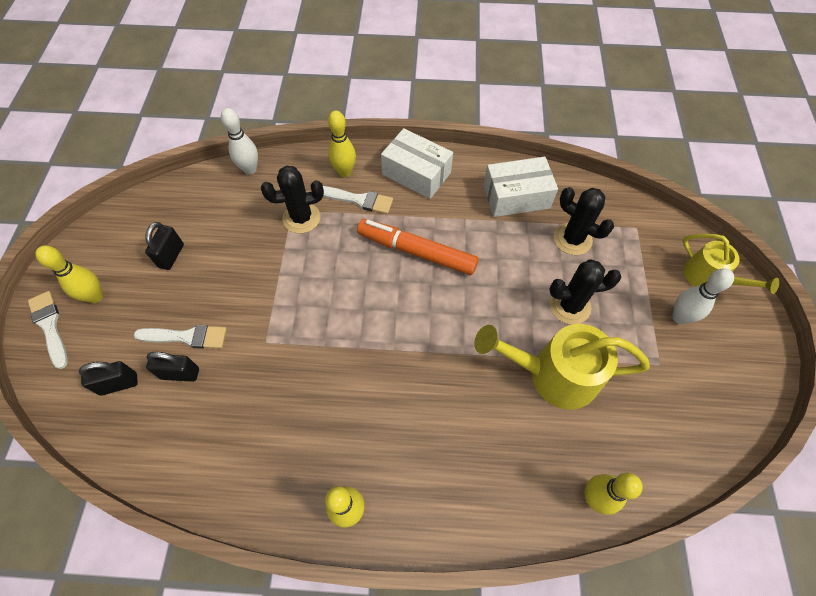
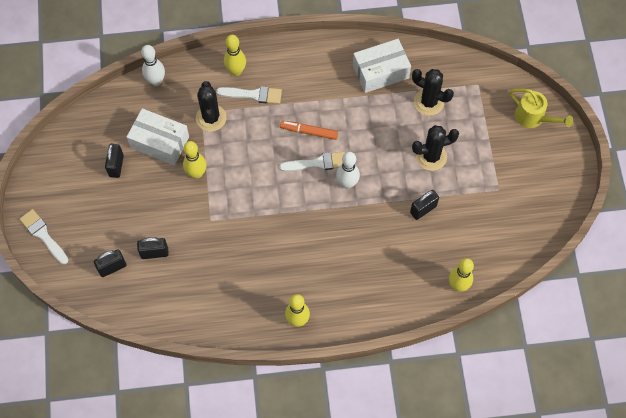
camera: 10 degrees left, 5 degrees up
(95, 296) = (69, 207): yellow bowling pin -> yellow bowling pin (196, 173)
(187, 337) = (150, 226): white brush -> white brush (317, 163)
(301, 218) = (211, 118): black cactus -> black cactus turned 75 degrees counterclockwise
(416, 173) = (296, 63): white box -> white box (160, 142)
(416, 252) = (309, 132): orange marker -> orange marker, size x0.60
(552, 374) = (423, 209): yellow watering can -> black padlock
(679, 317) = (512, 152): white bowling pin -> white bowling pin (347, 183)

